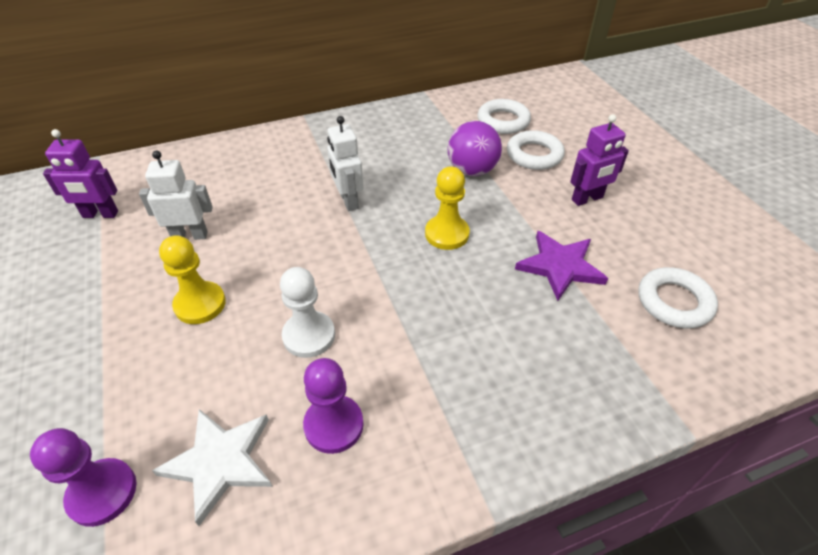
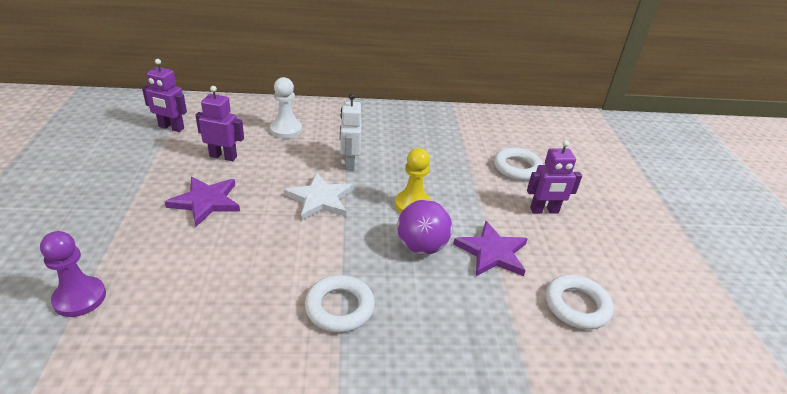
camera: 15 degrees right, 10 degrees down
(190, 236) = (223, 156): white robot -> purple robot
(200, 304) = (206, 202): yellow pawn -> purple star
(220, 462) = (164, 305): white star -> white star (320, 199)
(309, 335) = (270, 244): white pawn -> white pawn (286, 130)
(334, 425) = (255, 307): purple pawn -> none
(472, 170) = (458, 166): purple ball -> purple ball (421, 247)
(503, 121) = (504, 138): white ring -> white ring (339, 307)

